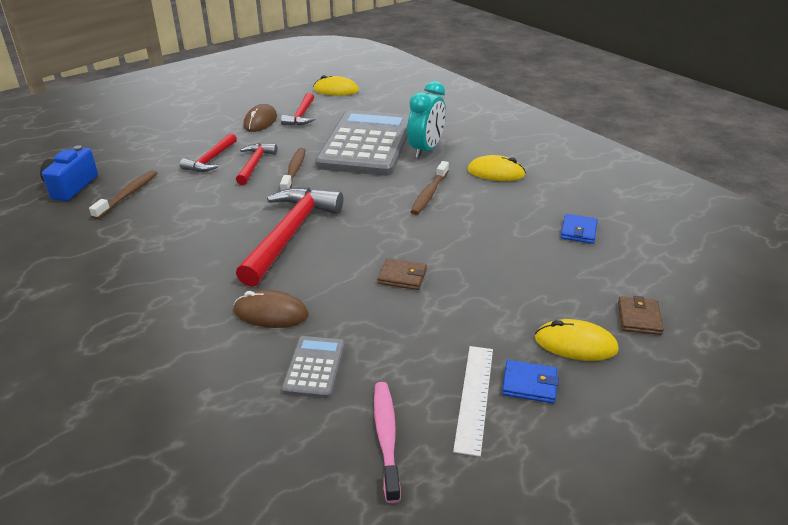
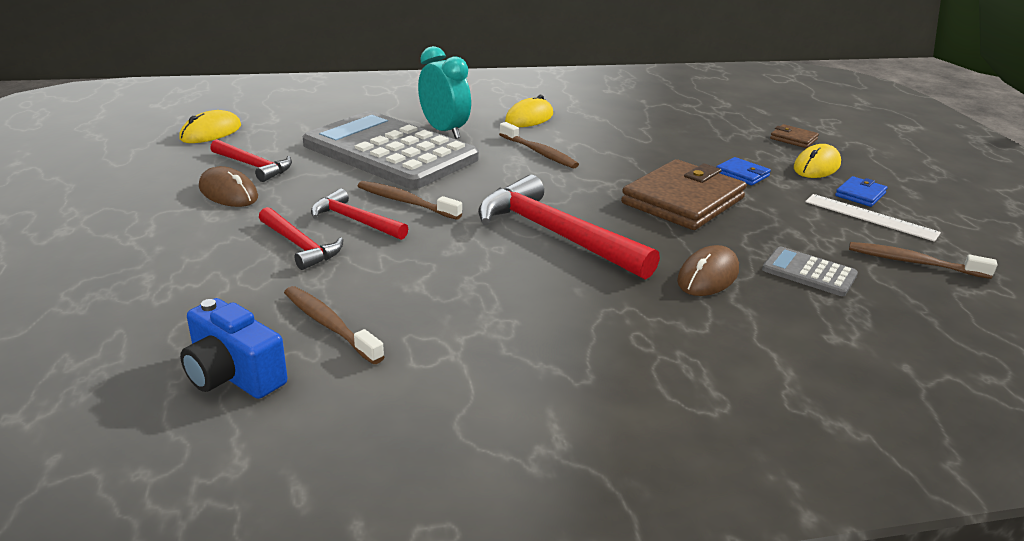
camera: 65 degrees left, 5 degrees down
(386, 437) = (913, 262): pink toothbrush -> brown toothbrush
(402, 277) = (683, 201): brown wallet -> brown wallet, size x2.23
(578, 231) = (661, 120): blue wallet -> blue wallet (742, 174)

